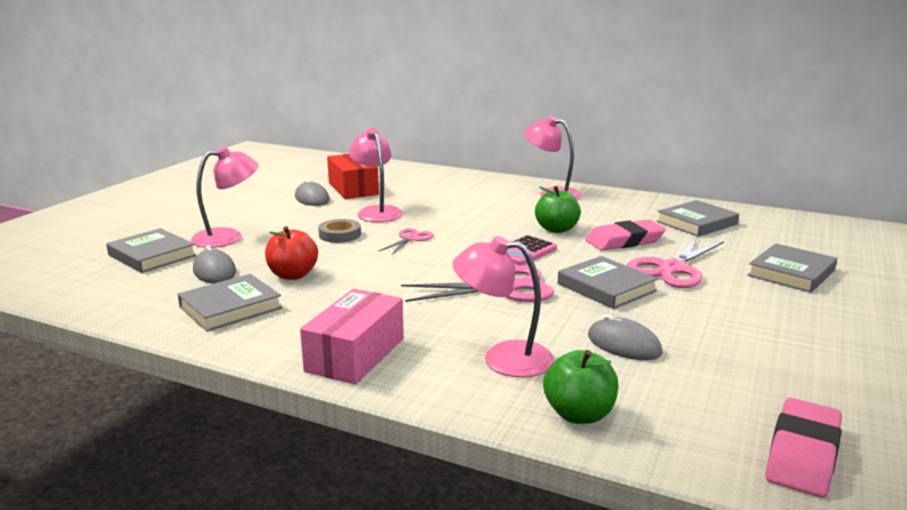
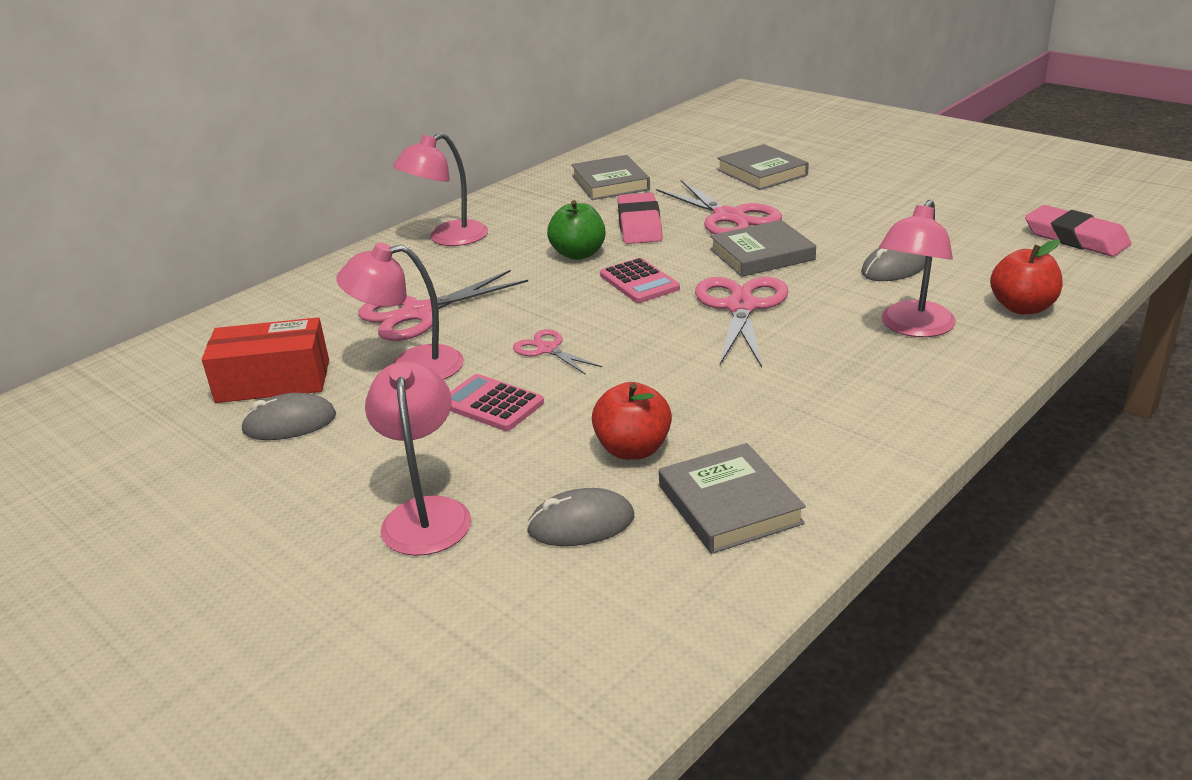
camera: 70 degrees left, 10 degrees up
(152, 255) = (463, 601): grey book -> none
(340, 235) = (491, 404): grey tape -> pink calculator
(355, 355) = (892, 411): pink box -> none
(443, 203) = (419, 313): none -> pink scissors
(579, 414) = (1022, 307): green apple -> red apple

